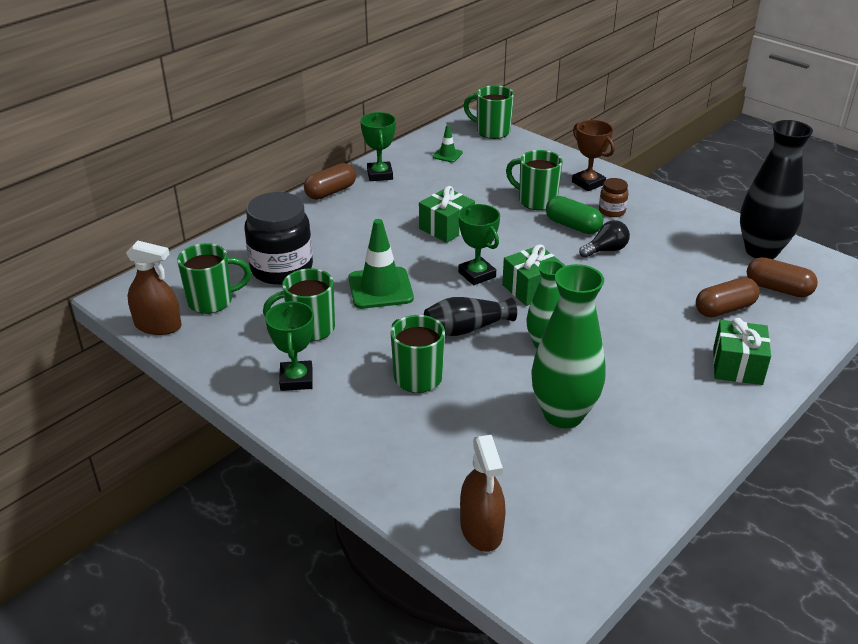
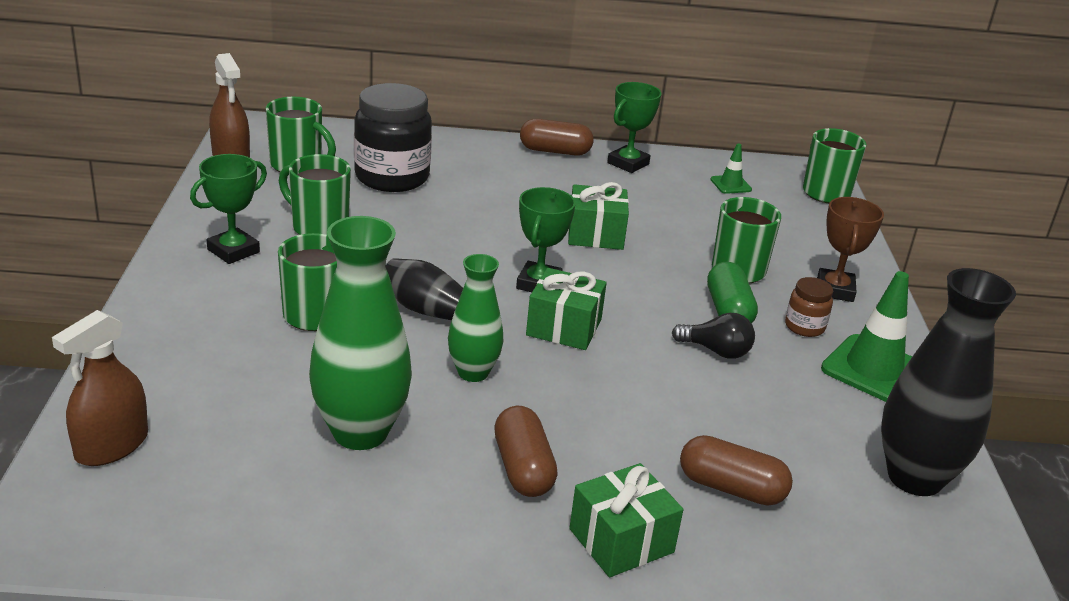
camera: 45 degrees right, 5 degrees down
(380, 288) = (434, 238): green traffic cone -> green traffic cone (873, 369)
(778, 289) = (848, 522): brown capsule -> brown capsule (523, 468)

